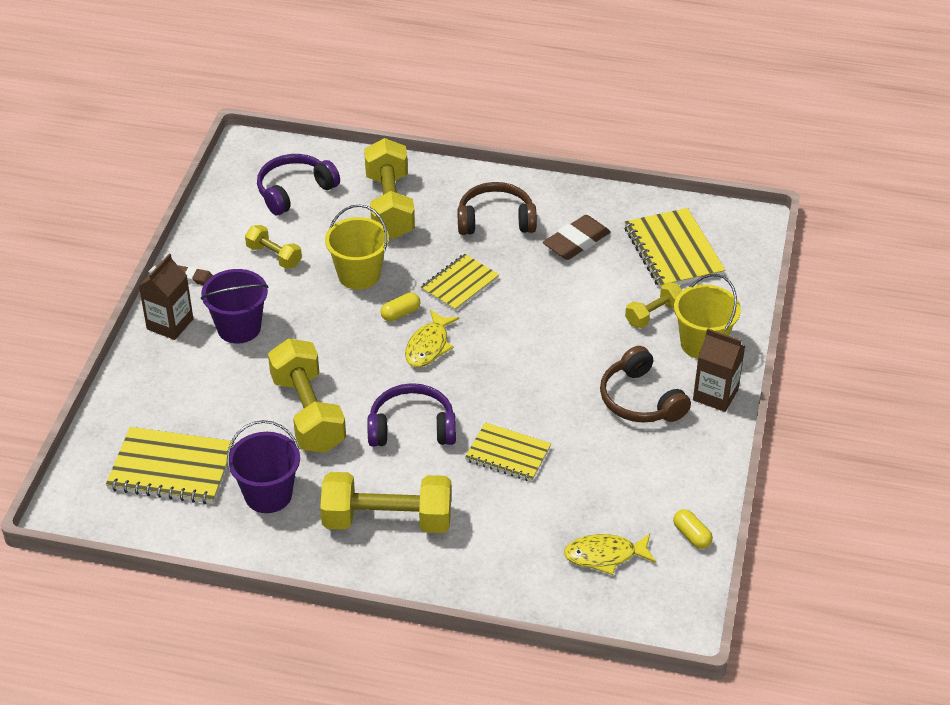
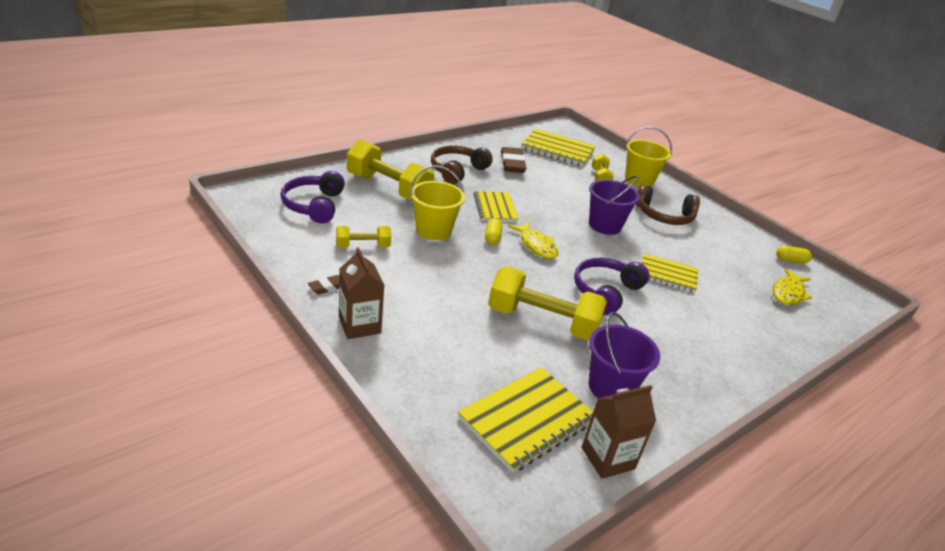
camera: 55 degrees left, 10 degrees down
(239, 328) = (412, 299): purple bucket -> purple bucket (604, 225)
(387, 520) = (688, 350): yellow dumbbell -> none
(508, 454) = (667, 274): yellow notebook -> yellow notebook turned 45 degrees clockwise
(715, 395) = (682, 197): brown carton -> brown carton (607, 458)

